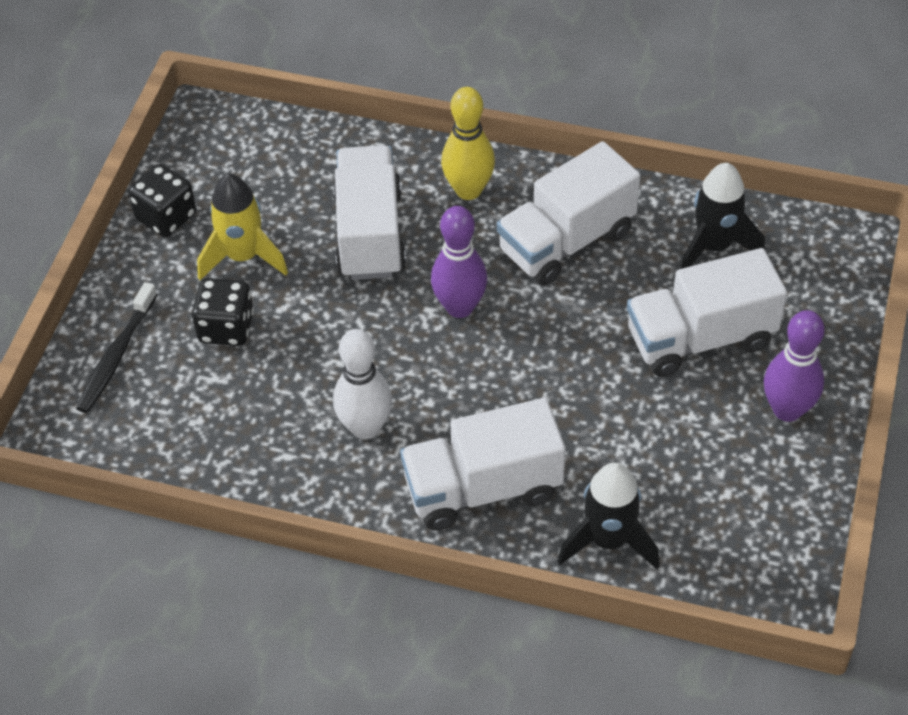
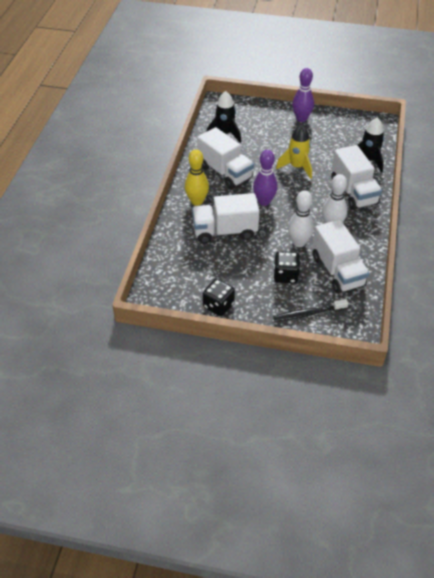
camera: 95 degrees left, 5 degrees down
(116, 356) = (308, 314): black toothbrush -> black toothbrush turned 150 degrees clockwise
(243, 257) = (242, 274): yellow rocket -> yellow rocket (297, 167)
(320, 359) = (299, 243): none -> white bowling pin
(700, 338) = (271, 138): white truck -> white truck (337, 271)

